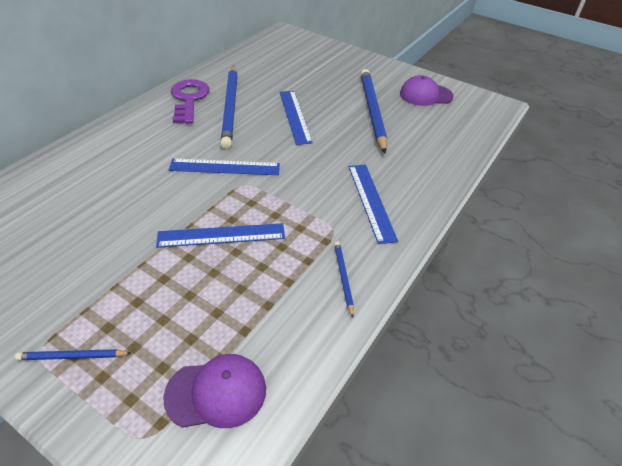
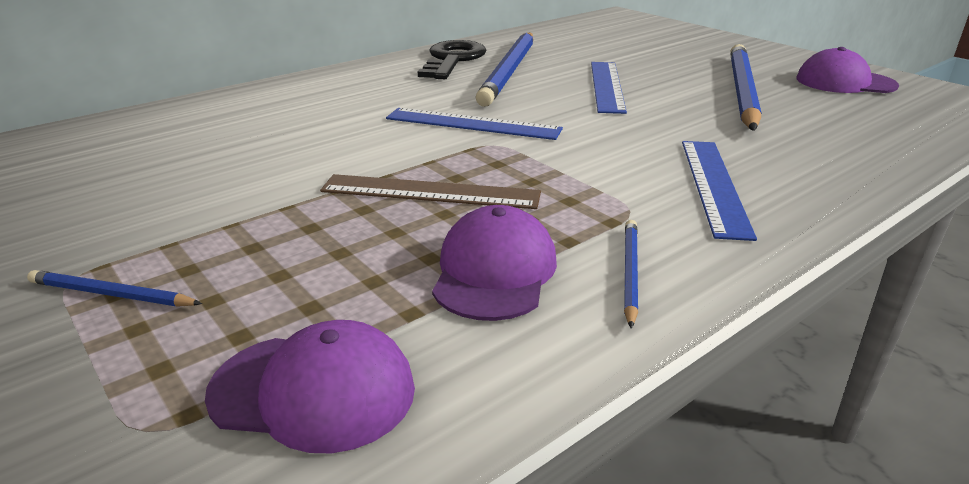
camera: 20 degrees right, 15 degrees down
(189, 99) = (453, 60): purple key -> black key
(221, 235) = (430, 192): blue ruler -> brown ruler
(277, 292) = (494, 271): none -> purple cap

